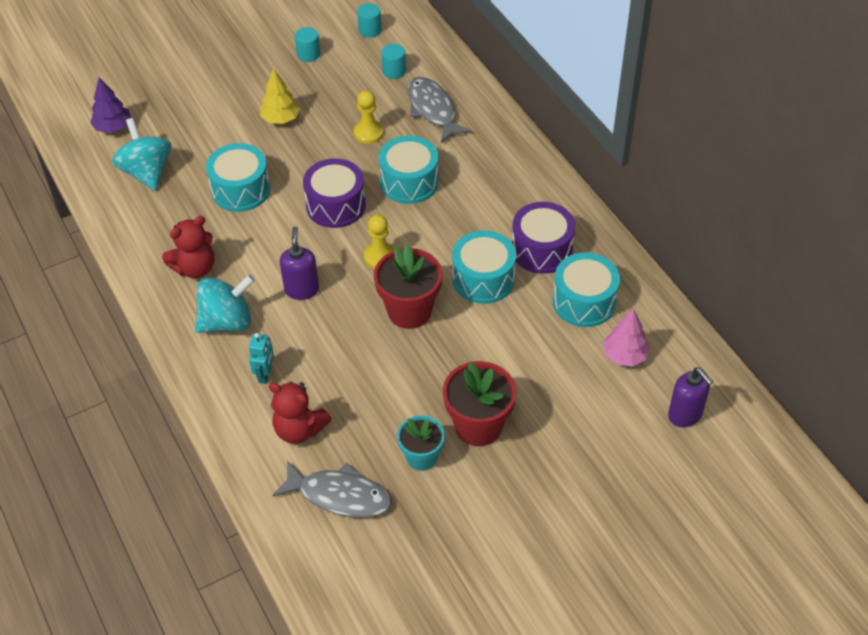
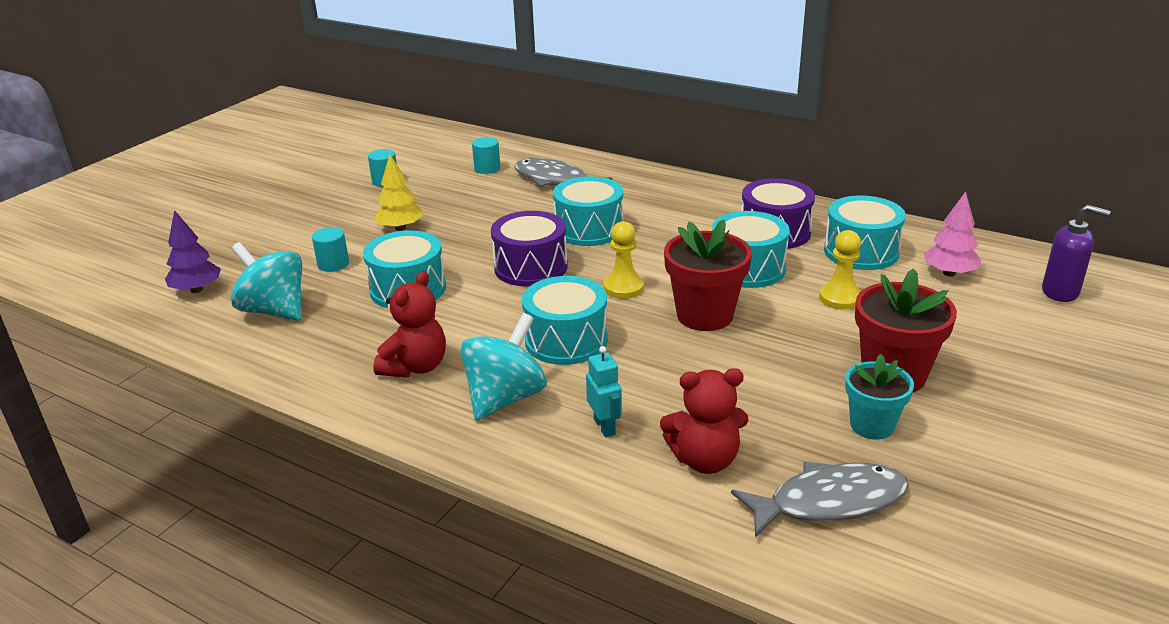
camera: 30 degrees left, 20 degrees down
(301, 289) = (566, 340): purple soap dispenser -> turquoise drum
(368, 133) = (508, 211): yellow pawn -> yellow pawn (840, 298)
(370, 30) = (433, 152): turquoise cylinder -> turquoise cylinder (333, 264)

